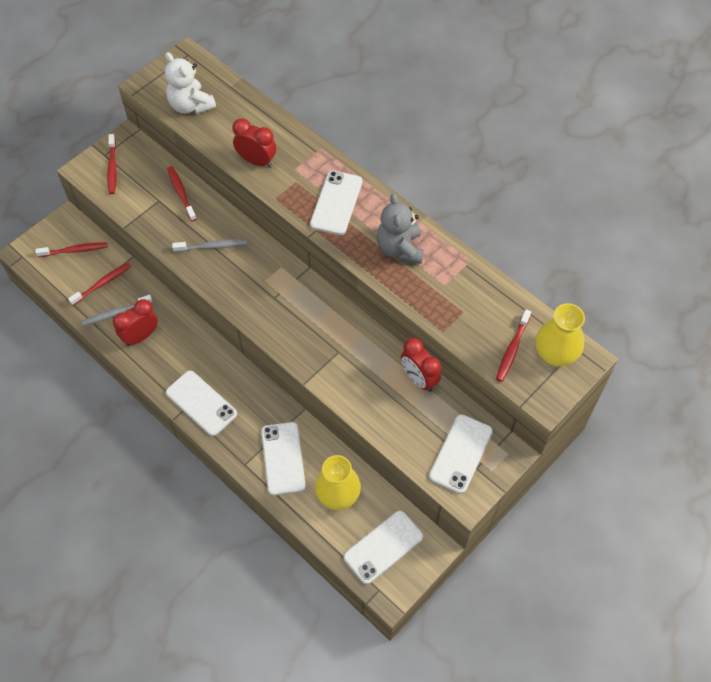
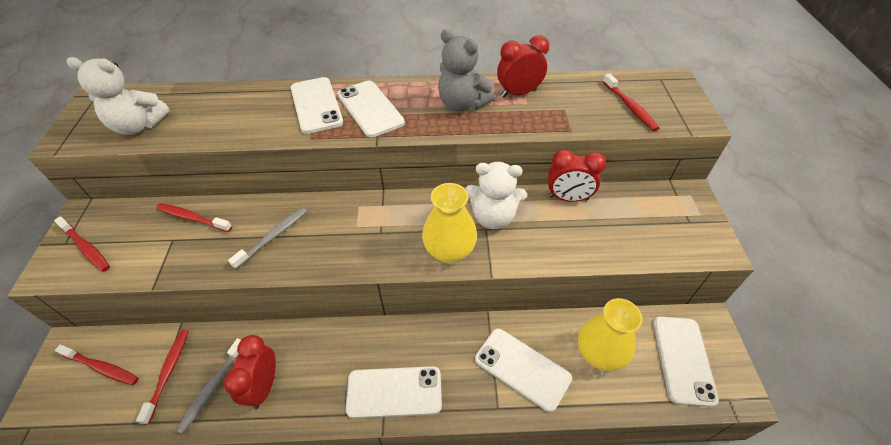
camera: 45 degrees left, 10 degrees down
(74, 250) = (102, 367): red toothbrush -> red toothbrush turned 75 degrees clockwise
(256, 161) = (258, 125): red clock -> red clock (518, 93)
(352, 348) = (493, 217): none -> white teddy bear
(460, 454) = (667, 222): white phone -> white phone (316, 105)
(555, 353) = (656, 90): yellow vase -> yellow vase (449, 251)

